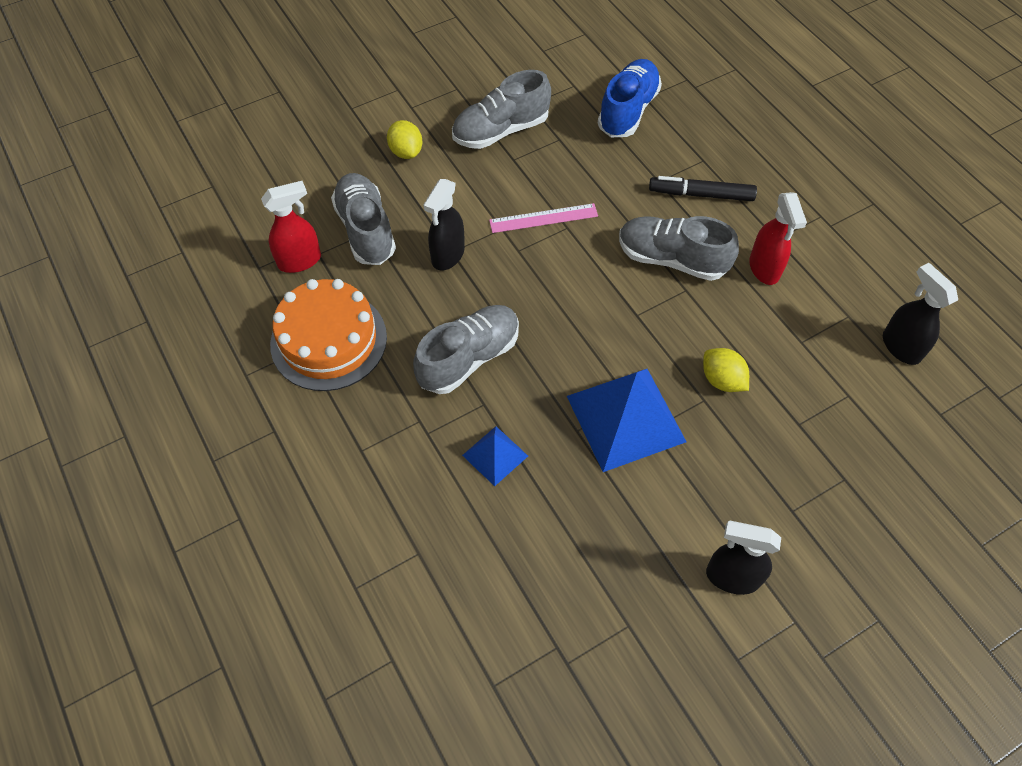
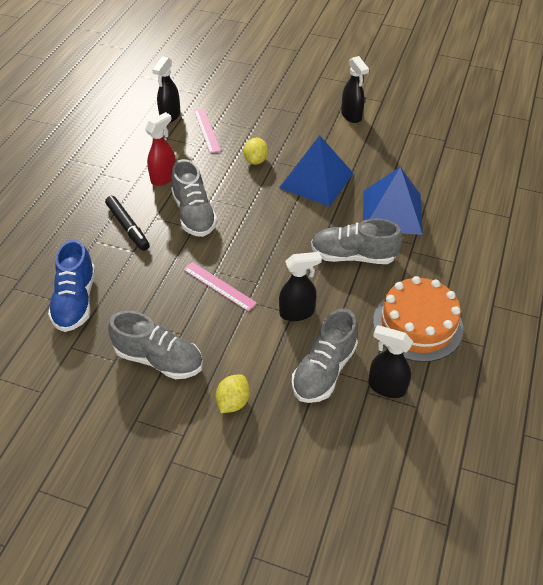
camera: 130 degrees left, 10 degrees down
(300, 261) = (386, 387): red spray bottle -> black spray bottle
(495, 455) = (392, 212): blue pyramid -> blue pyramid, size x1.97
(628, 111) = (76, 301): blue shoe -> blue shoe turned 75 degrees counterclockwise
(834, 368) = (207, 130): none -> pink ruler

